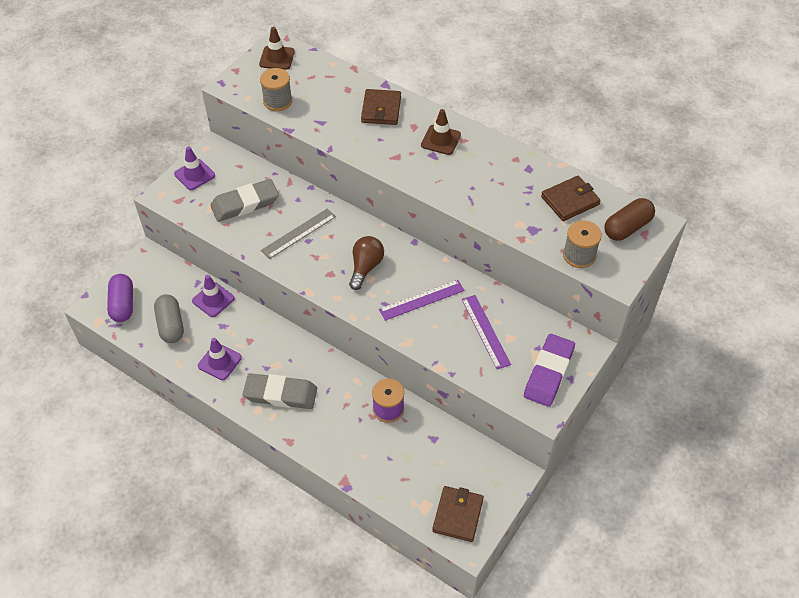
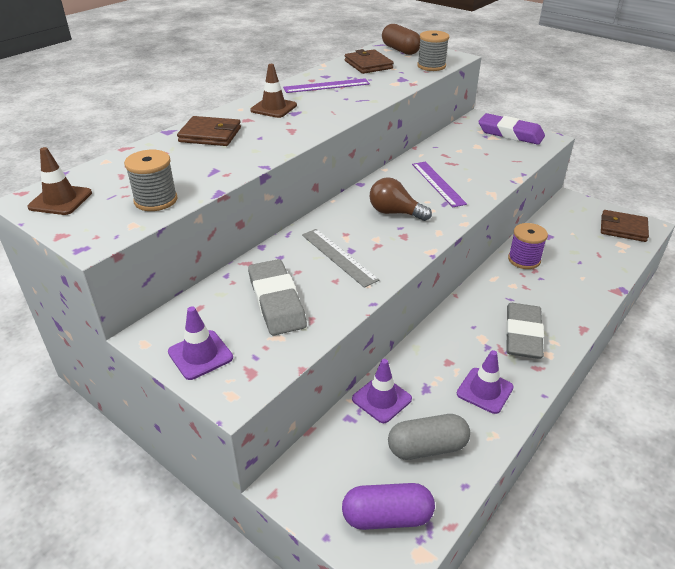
camera: 85 degrees left, 15 degrees down
(485, 331) = (471, 155): purple ruler -> purple ruler (326, 86)

